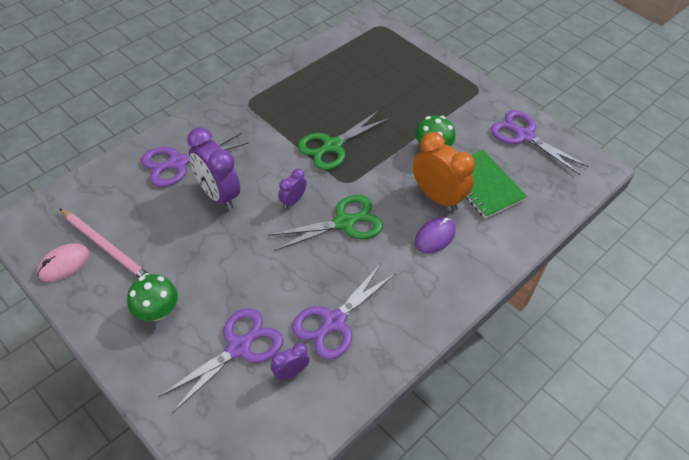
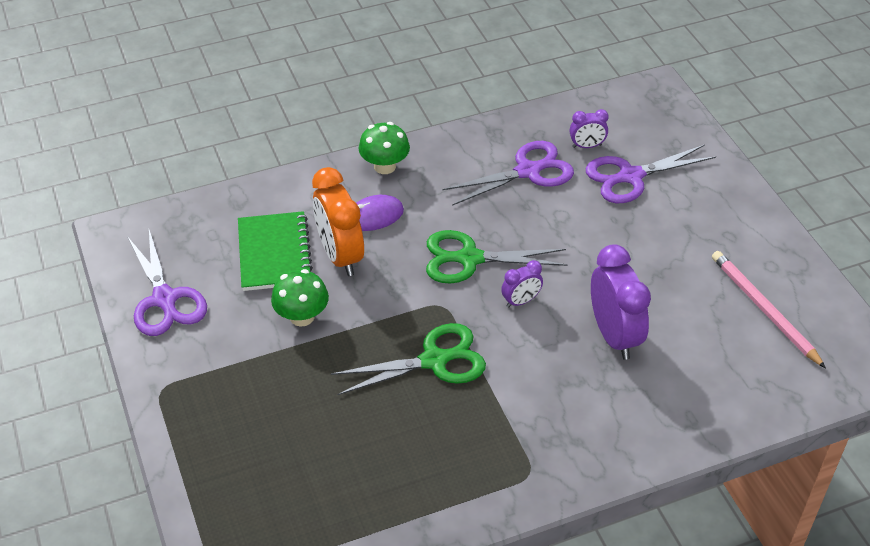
camera: 155 degrees left, 5 degrees down
(64, 264) = (814, 304): pink mouse -> none
(157, 311) = (709, 228): green mushroom -> green mushroom (384, 166)
(178, 163) = (660, 397): purple scissors -> none

